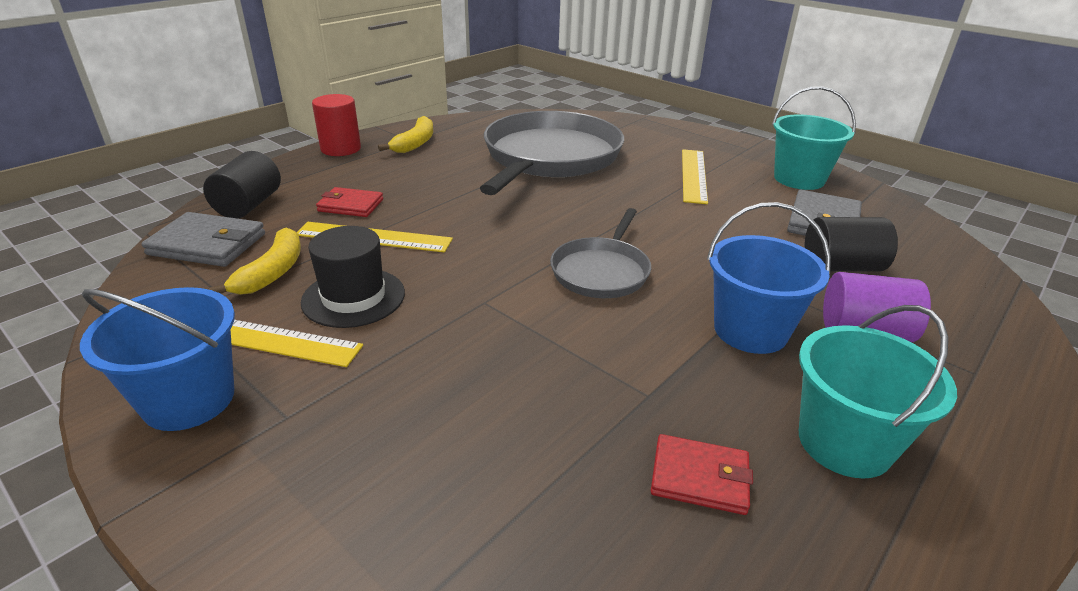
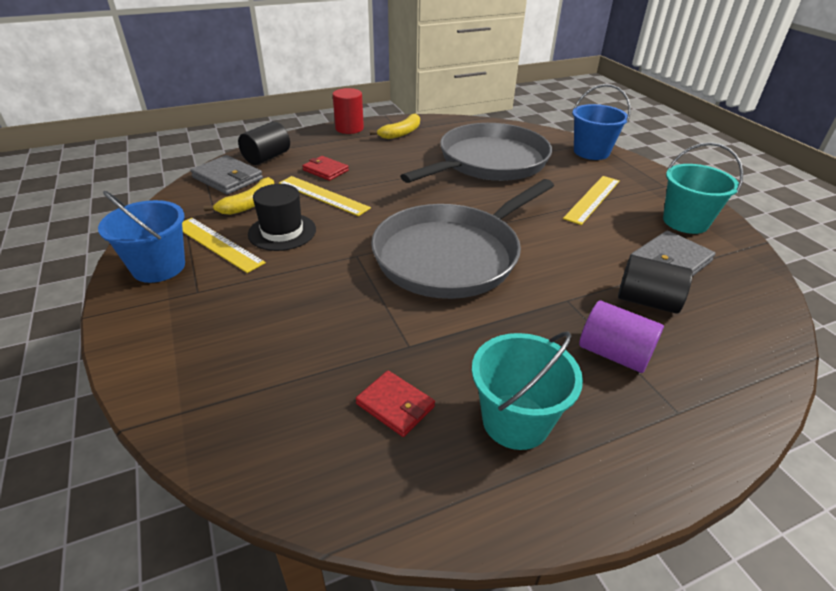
camera: 25 degrees right, 5 degrees up
(601, 271) = (452, 255): grey pan -> grey pan, size x1.93
(750, 330) = (522, 326): blue bucket -> blue bucket (591, 152)

